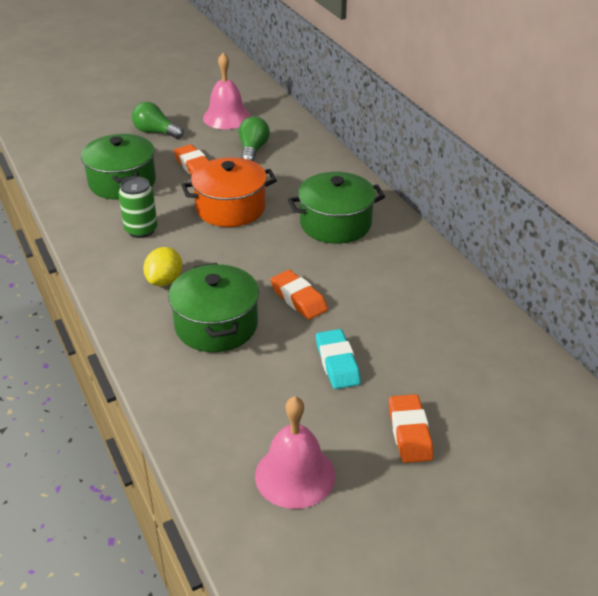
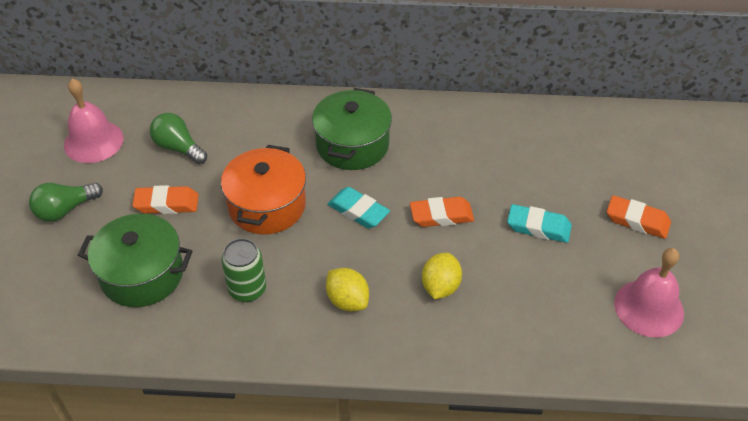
camera: 60 degrees left, 10 degrees up
(216, 325) = (440, 287): green pot -> yellow lemon
(263, 253) = (358, 211): none -> turquoise eraser

